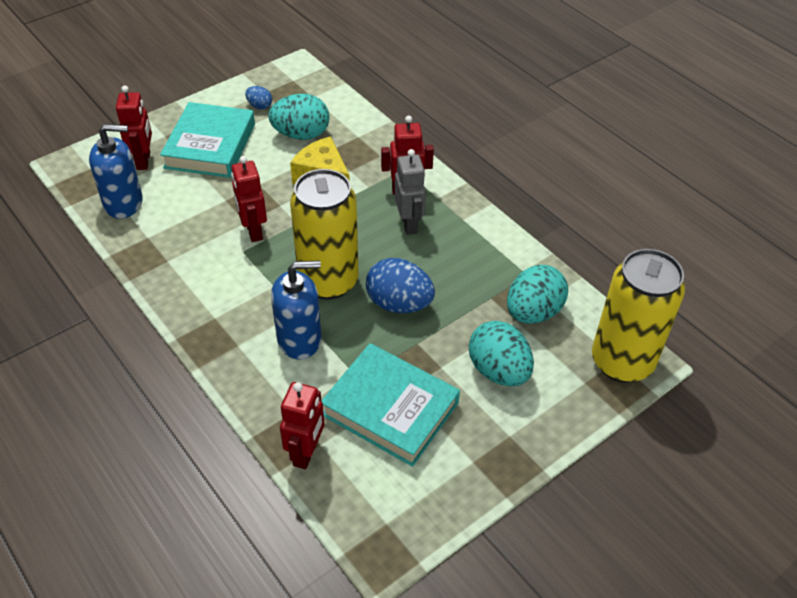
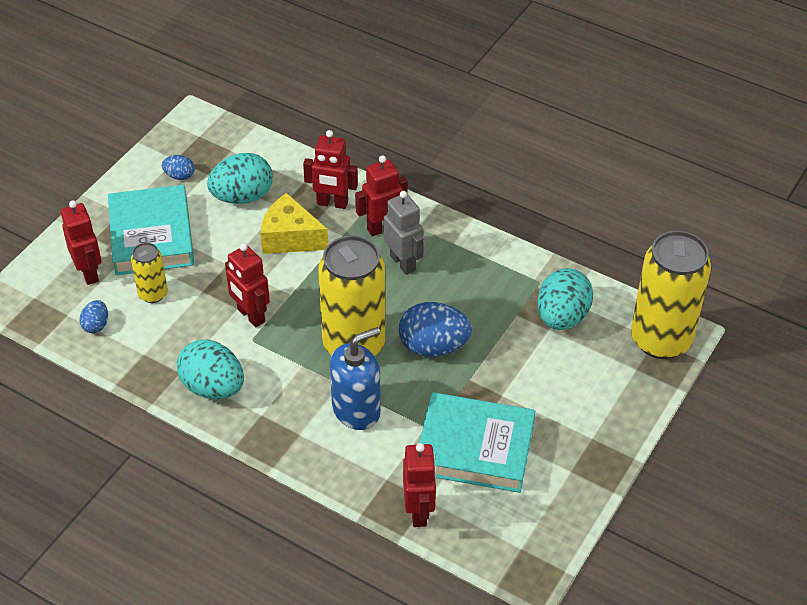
camera: 20 degrees left, 0 degrees up
(124, 203) = (96, 325): blue soap dispenser -> blue egg
(184, 191) = (153, 294): none -> yellow can
(373, 159) = (332, 203): none -> red robot
(498, 371) = (555, 382): turquoise egg -> turquoise egg (213, 387)

